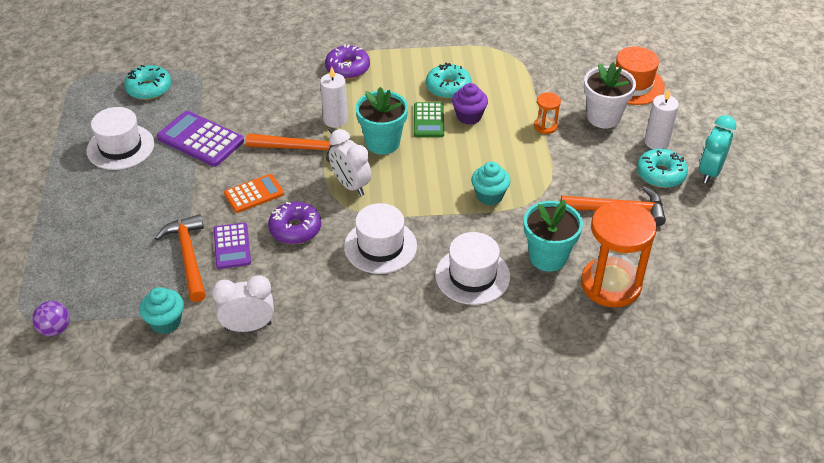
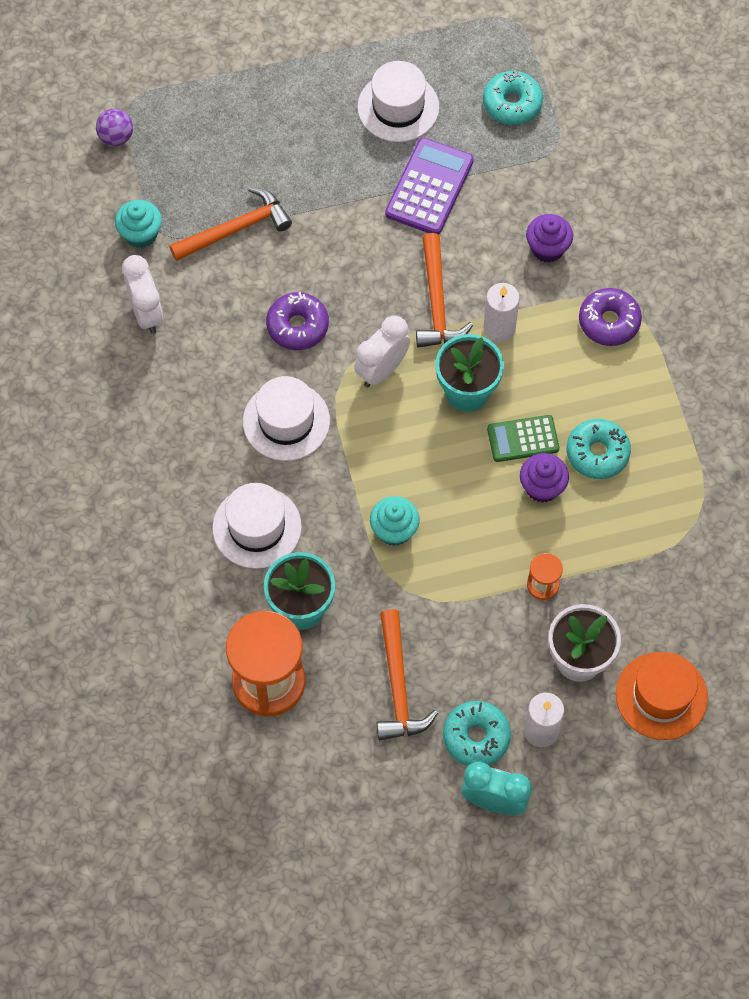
camera: 80 degrees right, 20 degrees up
(232, 246) = (259, 268): purple calculator -> none
(254, 194) = (346, 269): orange calculator -> none
(278, 88) = (547, 248): none -> purple cupcake

